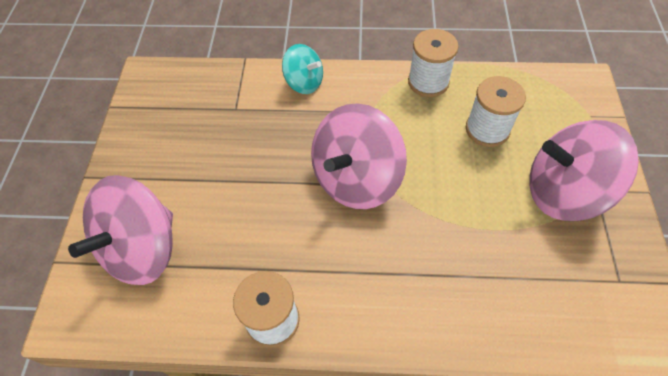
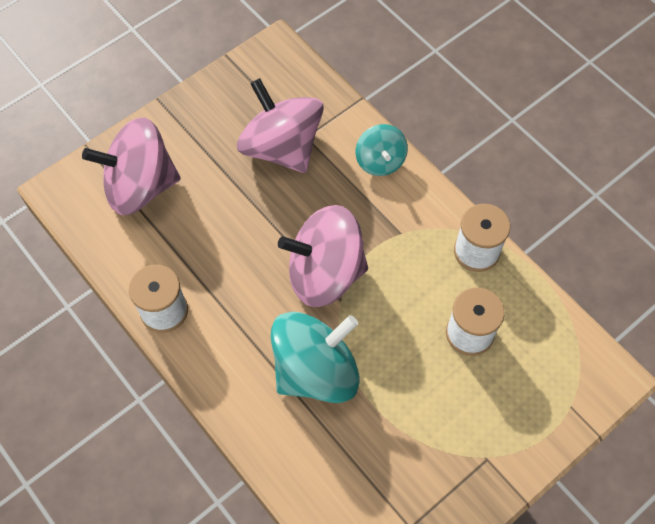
camera: 45 degrees right, 5 degrees up
(432, 246) = (315, 370): none -> turquoise spinning top
(563, 191) = (461, 434): pink spinning top -> pink spinning top (282, 148)

